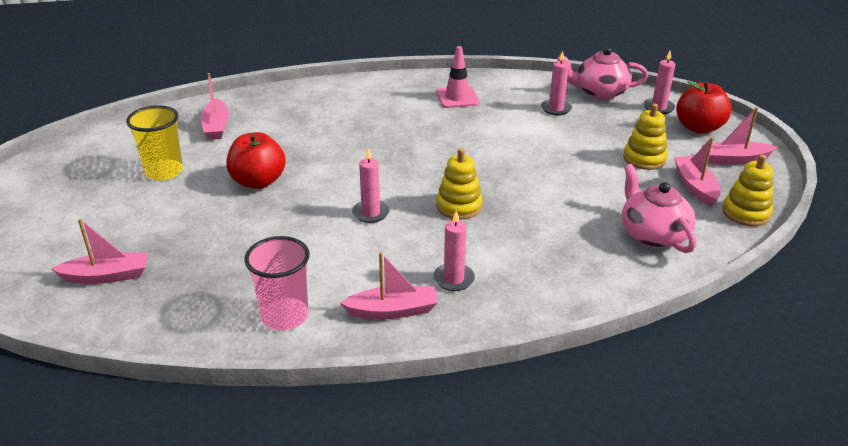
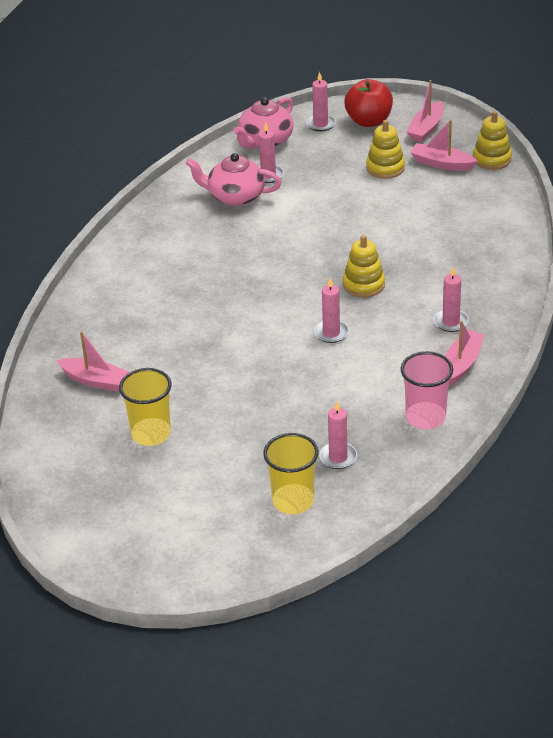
camera: 55 degrees left, 5 degrees up
(107, 276) = (293, 501): pink boat -> yellow cup
(187, 281) = (338, 457): none -> pink candle
(258, 182) = (224, 380): red apple -> none
(457, 98) = (193, 219): pink traffic cone -> none
(652, 234) = (479, 211): pink teapot -> pink teapot (235, 196)

